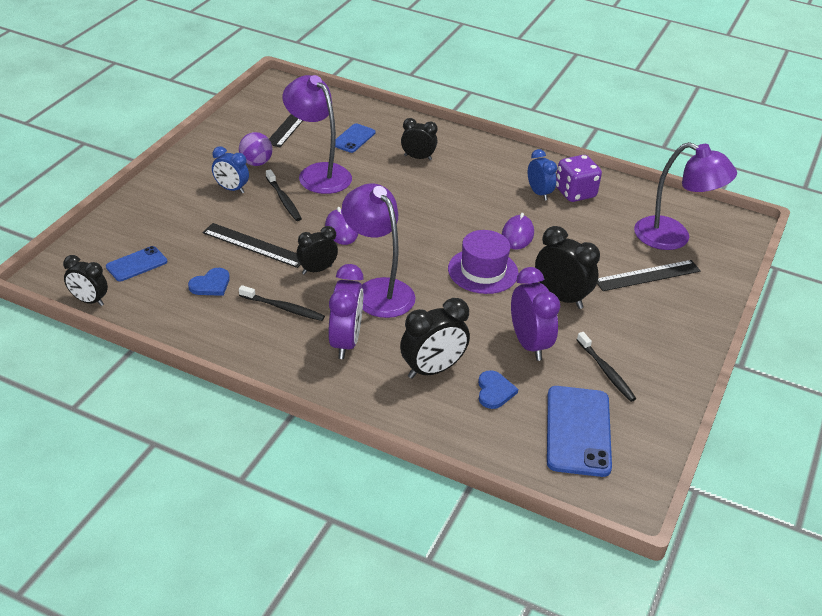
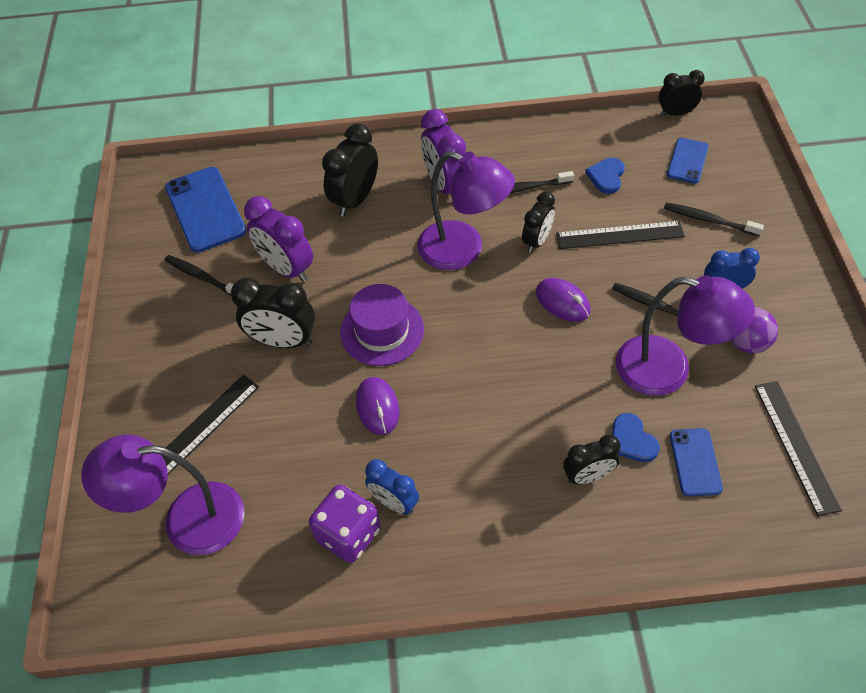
camera: 155 degrees right, 15 degrees up
(181, 224) = (709, 220): none -> black toothbrush
(494, 391) = (292, 208): blue heart -> blue heart (632, 440)

